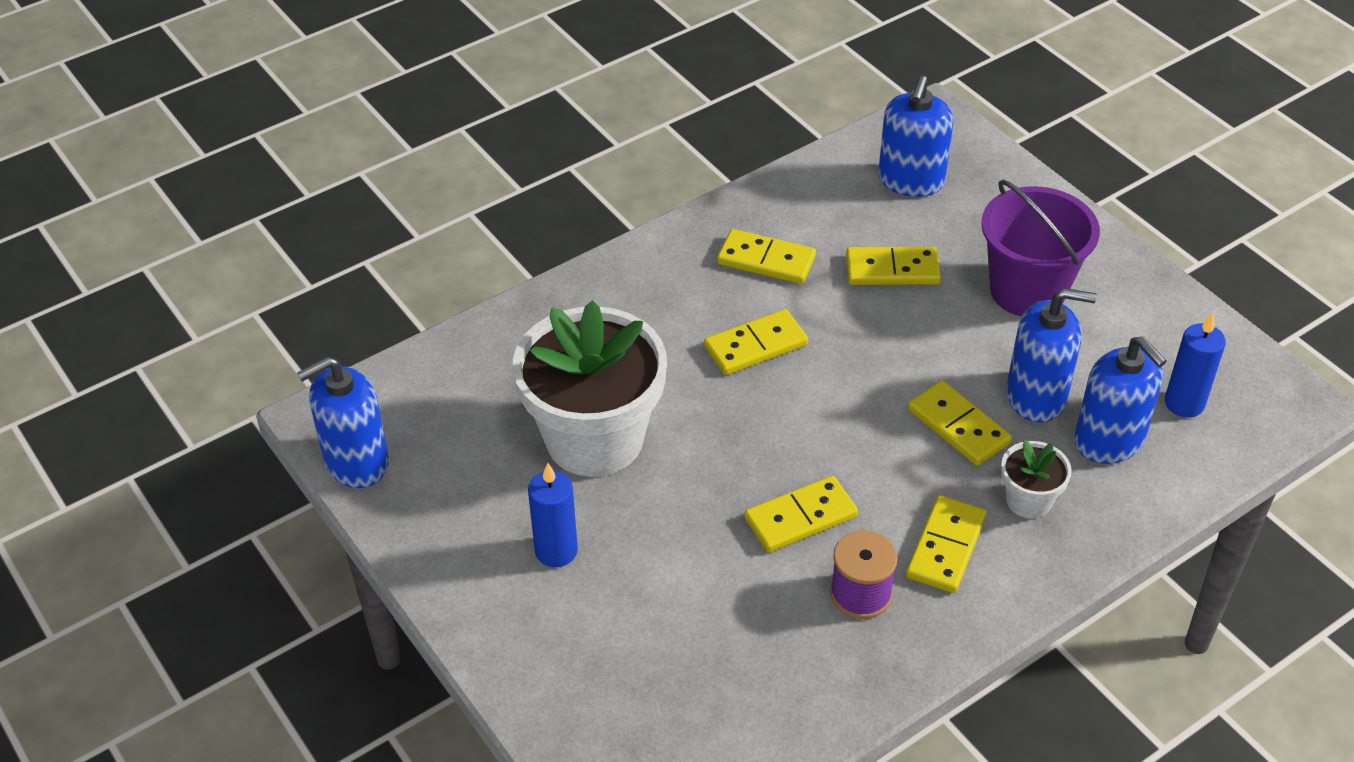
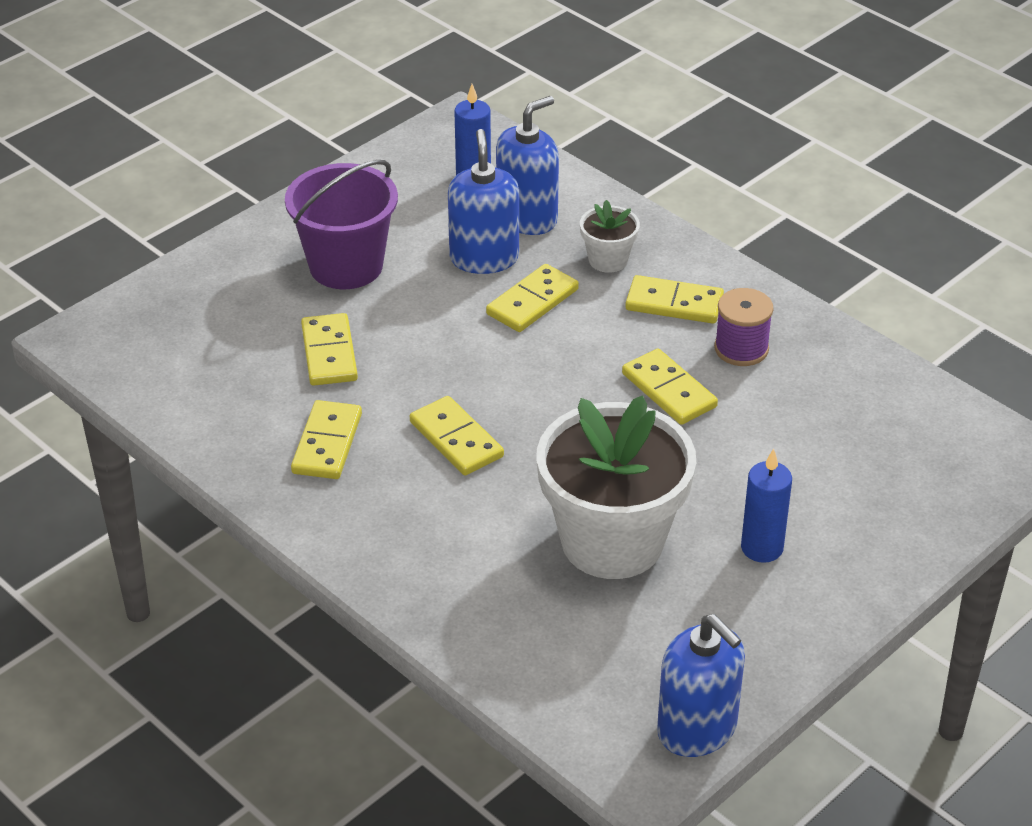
camera: 100 degrees left, 5 degrees down
(911, 180) = (188, 348): blue soap dispenser -> none

